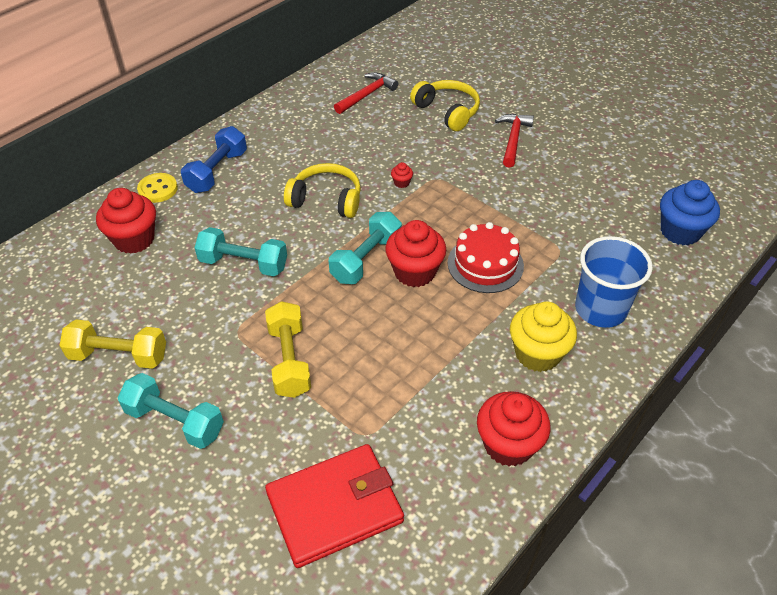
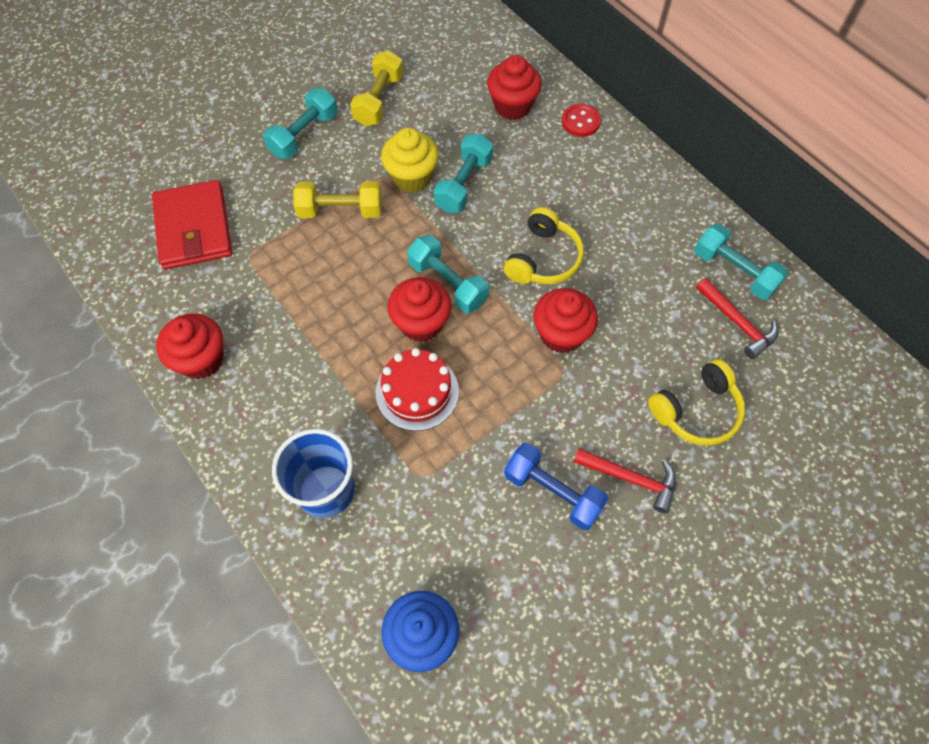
camera: 100 degrees right, 15 degrees up
(158, 189) = (580, 122): yellow button -> red button
(217, 171) = (602, 168): blue dumbbell -> blue dumbbell (553, 492)
(320, 97) = (734, 271): none -> turquoise dumbbell
(401, 183) = (561, 334): red cupcake -> red cupcake, size x2.41
(537, 353) = (288, 410): yellow cupcake -> yellow cupcake (411, 177)

